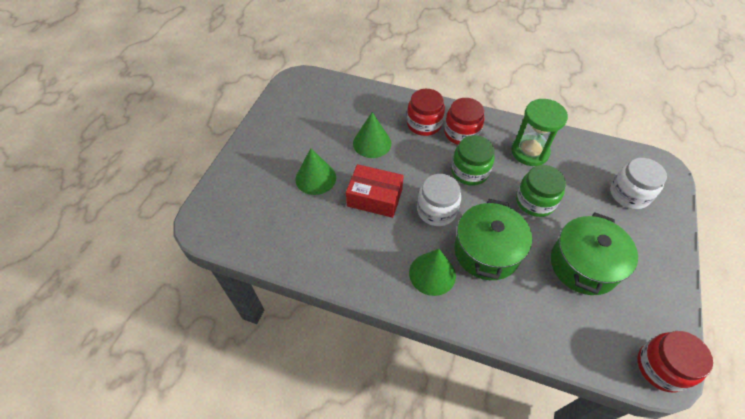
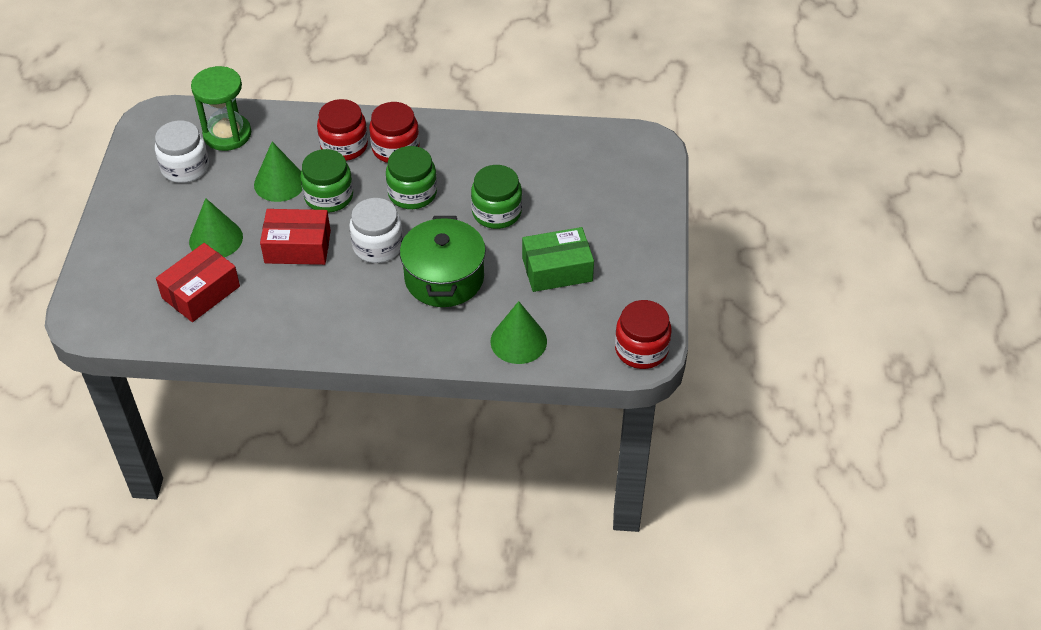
camera: 15 degrees left, 5 degrees down
(293, 220) = (201, 292): none -> red box
(406, 161) = (329, 196): none -> green jar
(432, 274) = (383, 314): green cone -> green cone (518, 341)
(529, 152) = (485, 155): green hourglass -> green hourglass (227, 134)
(583, 265) = (557, 269): green pot -> green box
(629, 194) = (608, 182): white jar -> white jar (185, 167)

